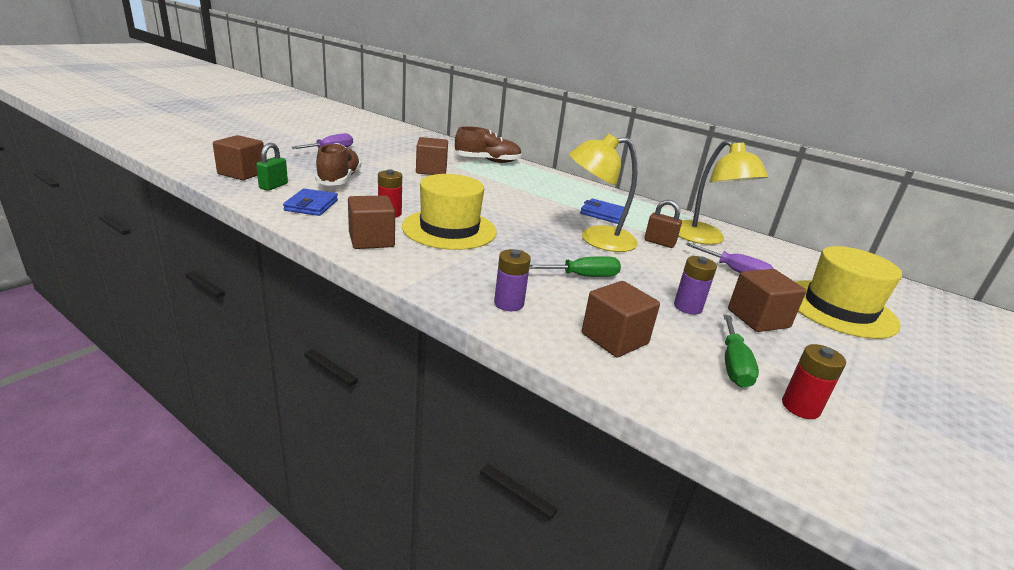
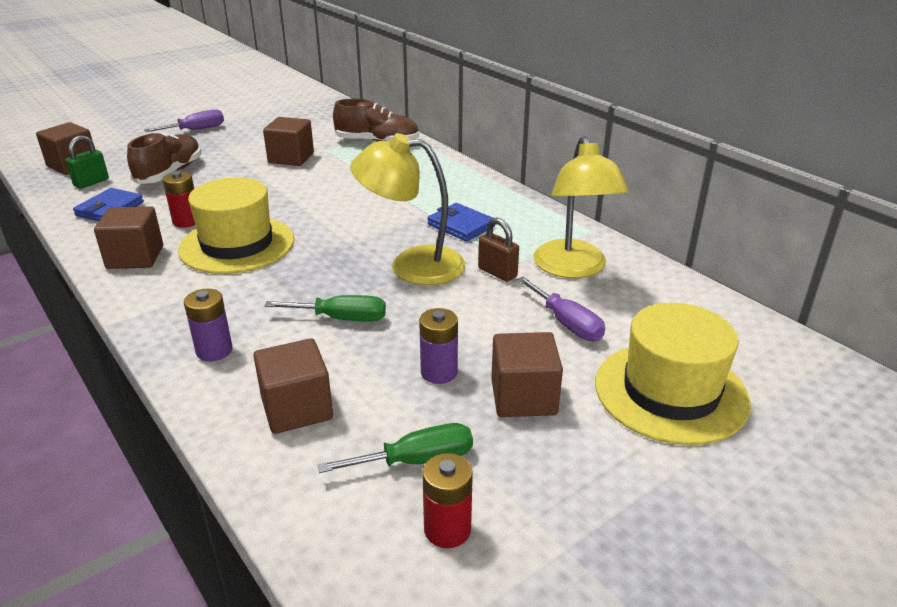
camera: 20 degrees right, 5 degrees up
(733, 365) = (416, 460): green screwdriver -> green screwdriver turned 135 degrees counterclockwise

